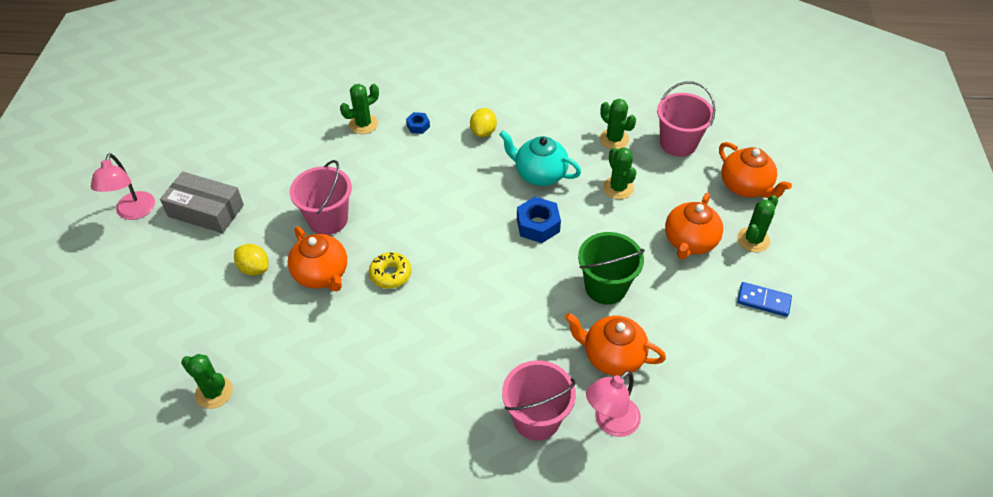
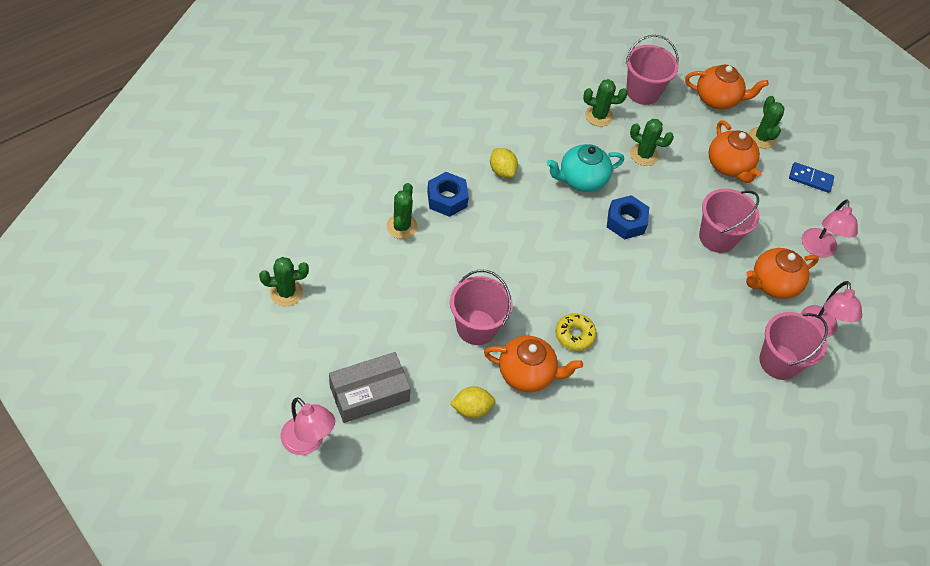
camera: 50 degrees left, 5 degrees up
(214, 392) = (565, 522): green cactus -> green cactus (286, 292)
(418, 126) = (447, 199): blue nut -> blue nut, size x1.77
(605, 287) = (717, 237): green bucket -> pink bucket
(696, 361) = (818, 249): none -> pink lamp
(763, 301) = (810, 179): blue domino -> blue domino turned 45 degrees clockwise

